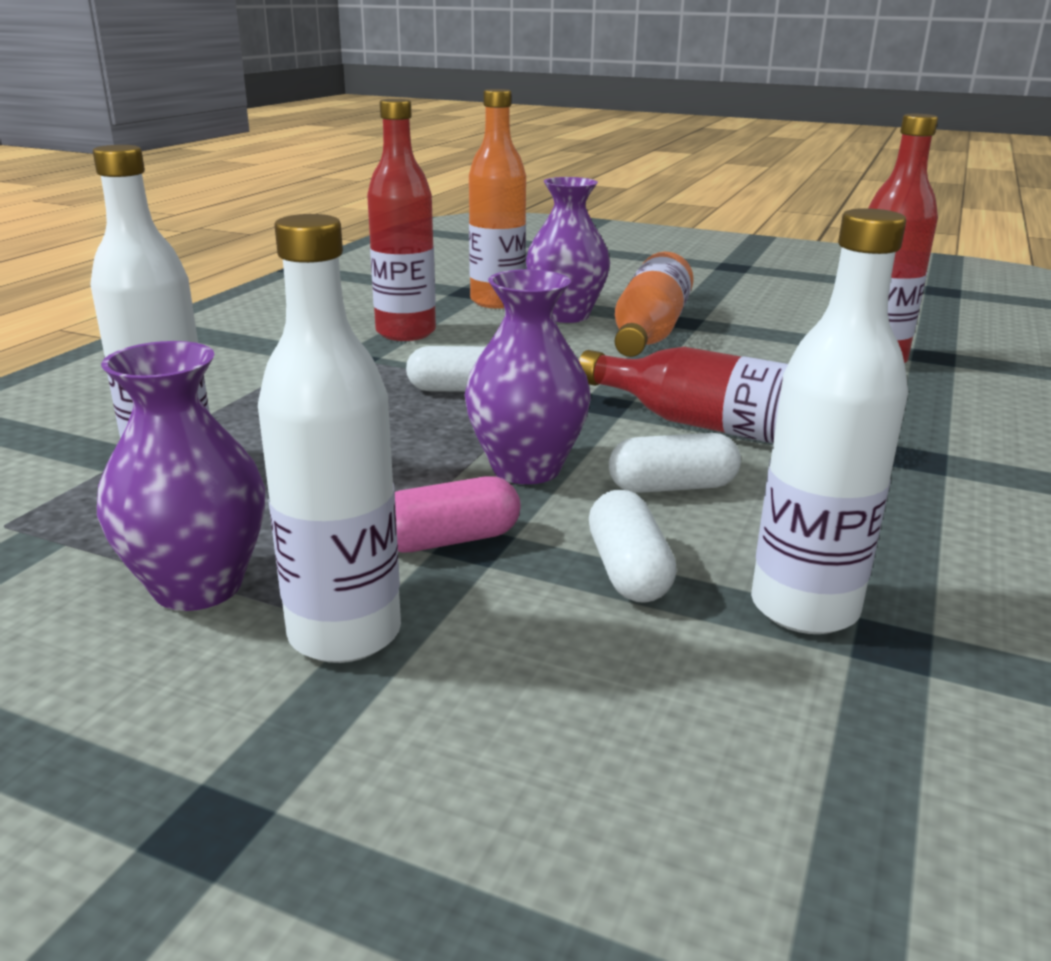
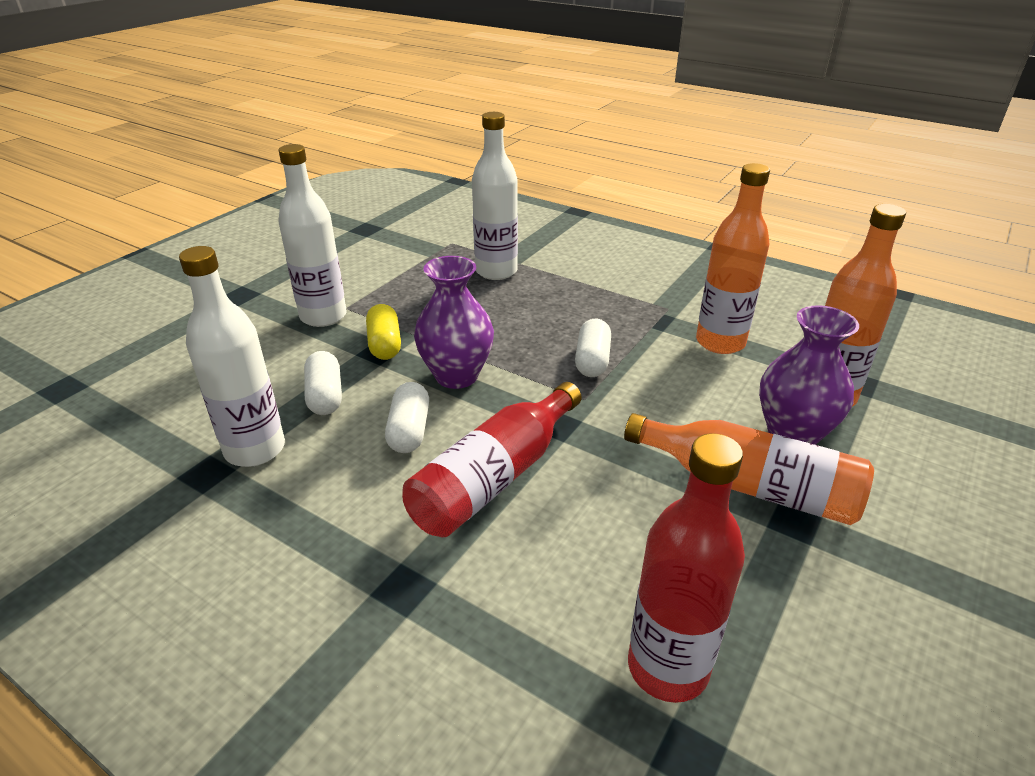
camera: 100 degrees right, 10 degrees up
(198, 586) = (378, 285): purple vase -> none
(405, 333) = (720, 342): red bottle -> orange bottle
(449, 540) = (385, 344): pink capsule -> yellow capsule
(628, 571) = (325, 396): white capsule -> white capsule turned 75 degrees clockwise

